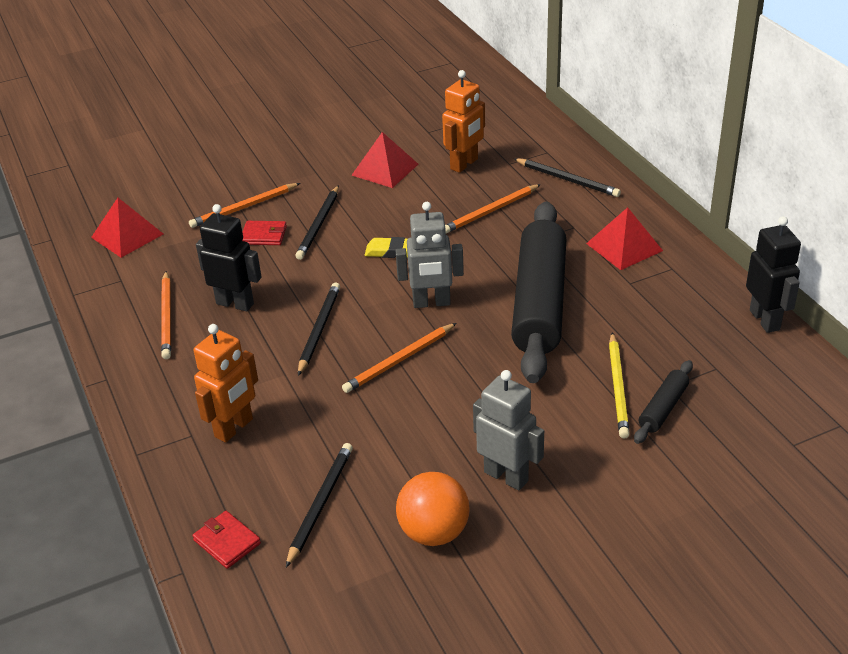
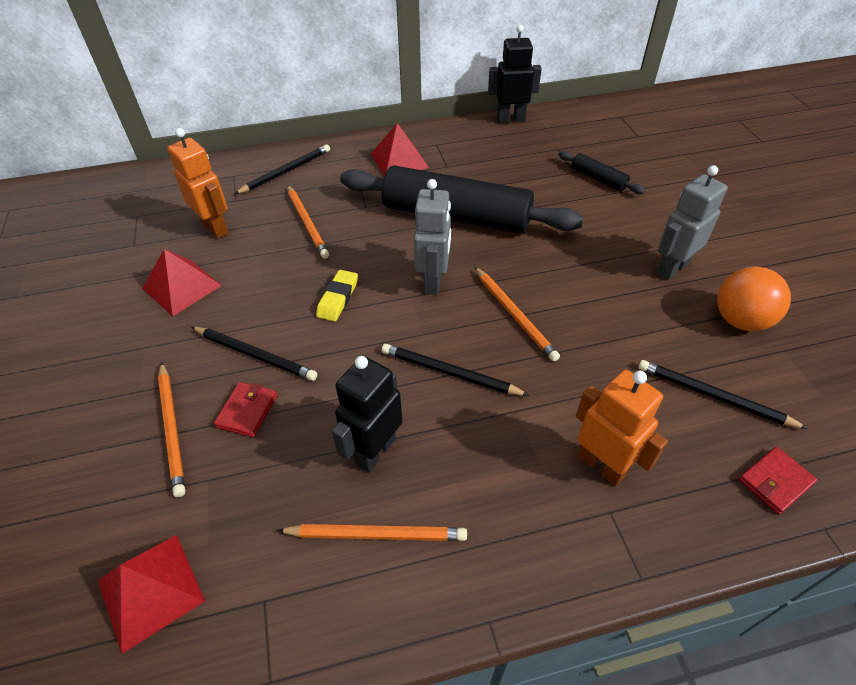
camera: 80 degrees left, 10 degrees up
(618, 387) = (572, 194): yellow pencil -> none

